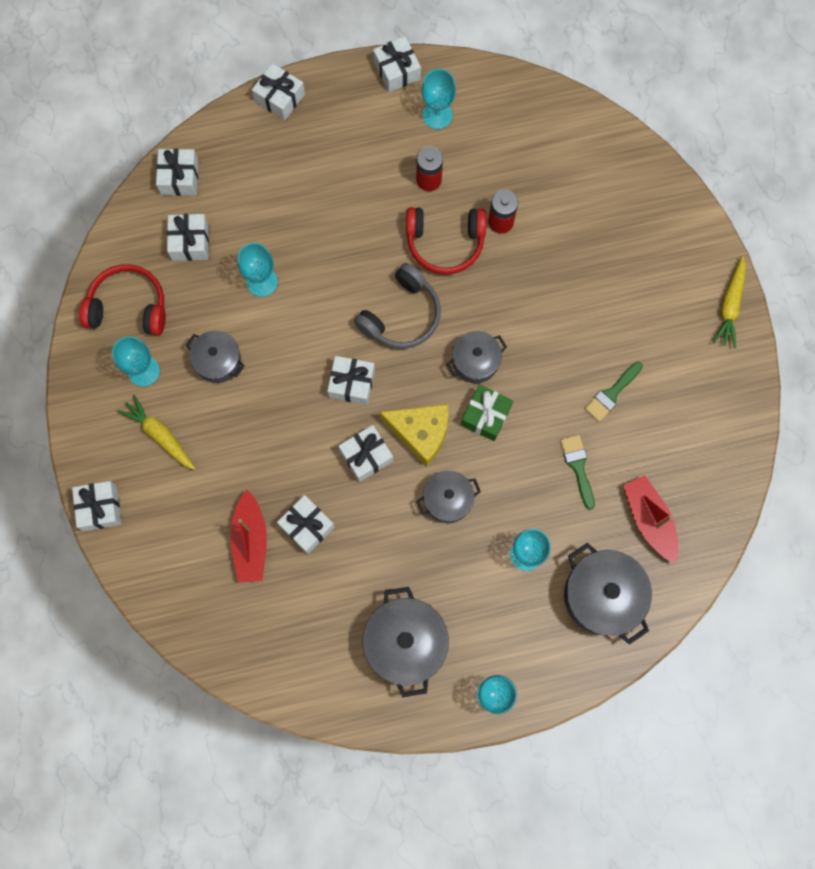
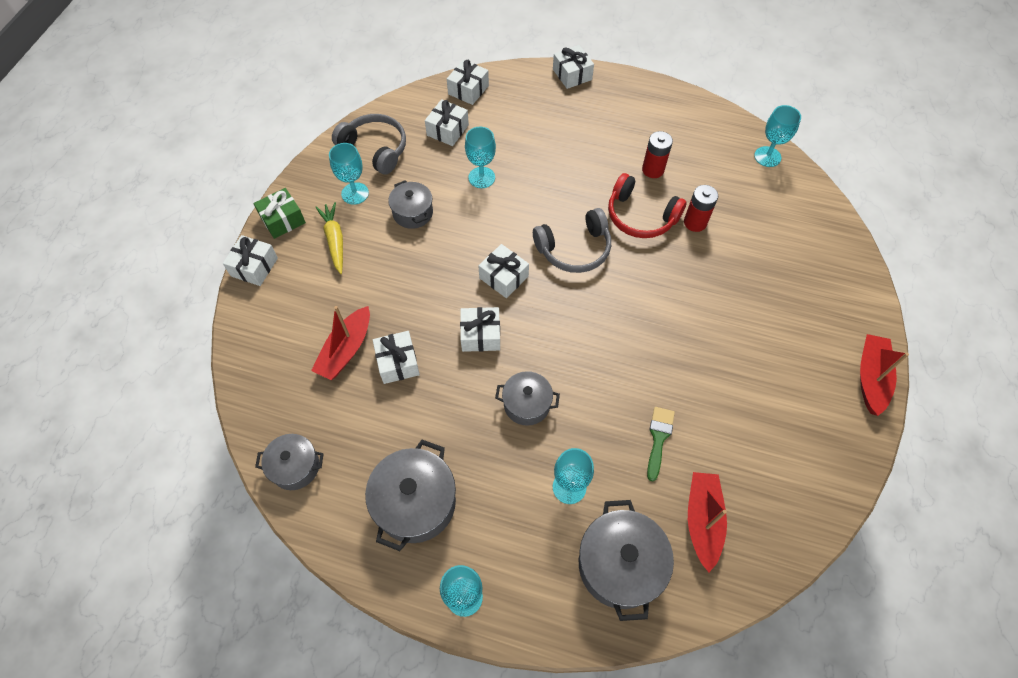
camera: 30 degrees right, 15 degrees down
(128, 307) = (375, 149): red headphones -> grey headphones
(397, 70) = (670, 94): white gift -> none
(420, 432) = (536, 340): yellow cheese -> none
(437, 115) = (684, 133): turquoise goblet -> turquoise goblet (767, 156)
(475, 361) = (615, 310): grey pot -> grey pot (295, 467)
(486, 416) = (599, 355): green gift -> green gift (283, 220)
(611, 394) = (722, 394): green brush -> none
(730, 305) = (870, 378): yellow carrot -> red boat

